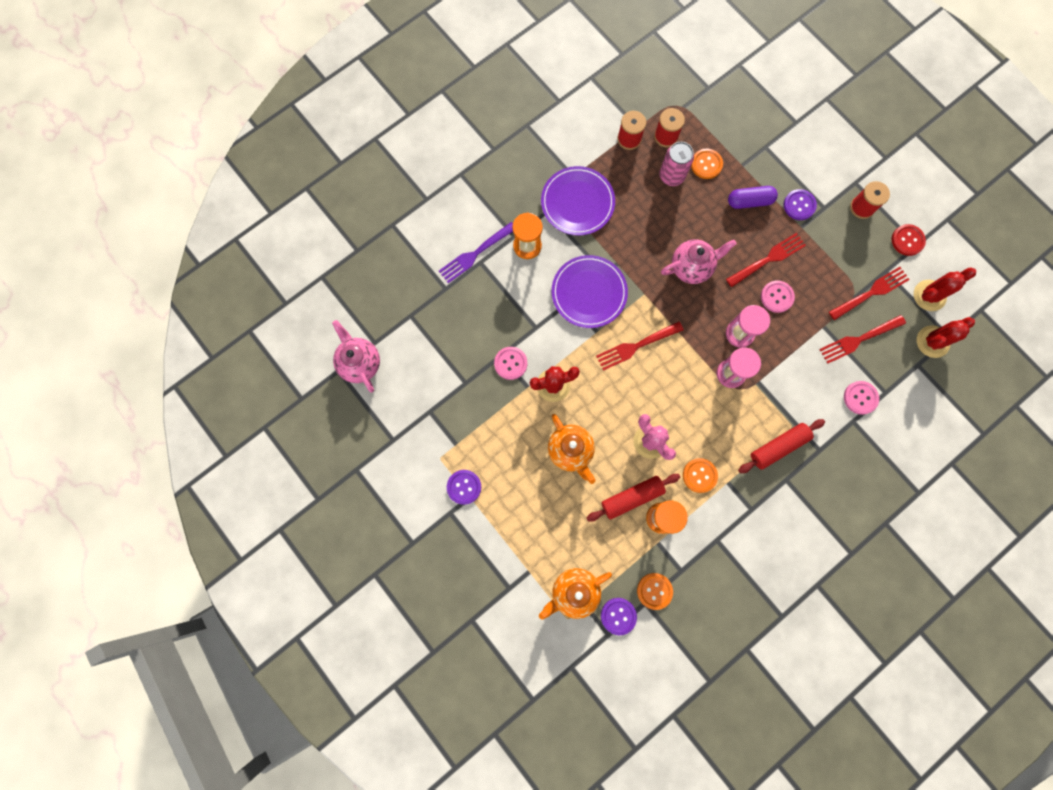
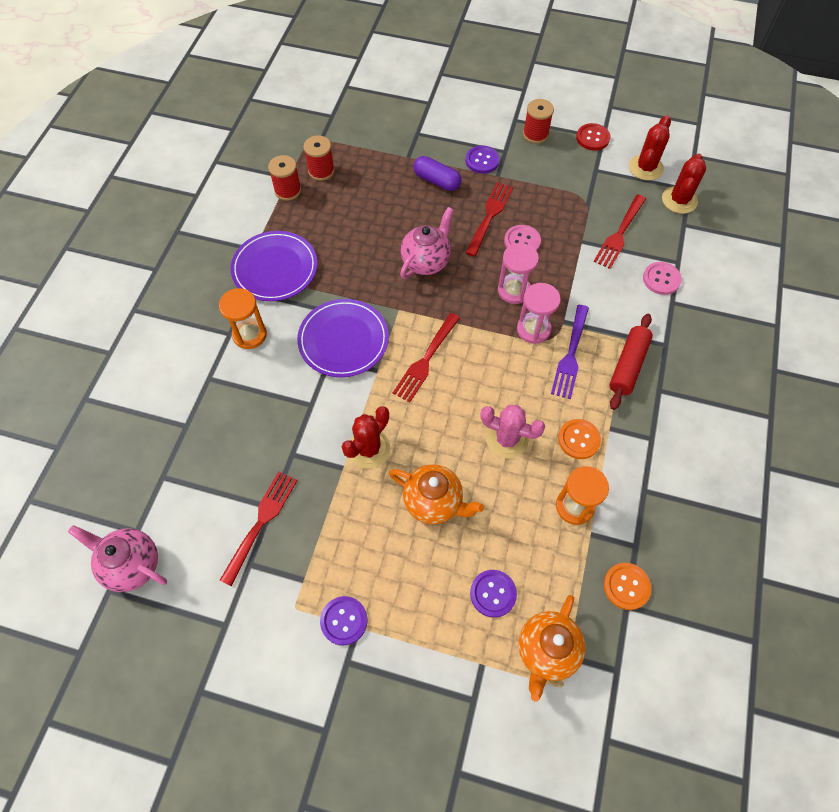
camera: 35 degrees left, 15 degrees down
(475, 253) = (198, 372): purple fork -> purple fork (570, 354)
(510, 363) = (308, 456): pink button -> none
(618, 616) = (611, 641): purple button -> purple button (493, 593)
(632, 497) = (530, 506): red rolling pin -> none
(671, 176) = (350, 198): pink can -> none
(706, 164) = (375, 173): orange button -> none
(749, 201) = (437, 181): purple capsule -> purple capsule turned 75 degrees clockwise
(870, 293) = (598, 193): red fork -> red fork (261, 523)

